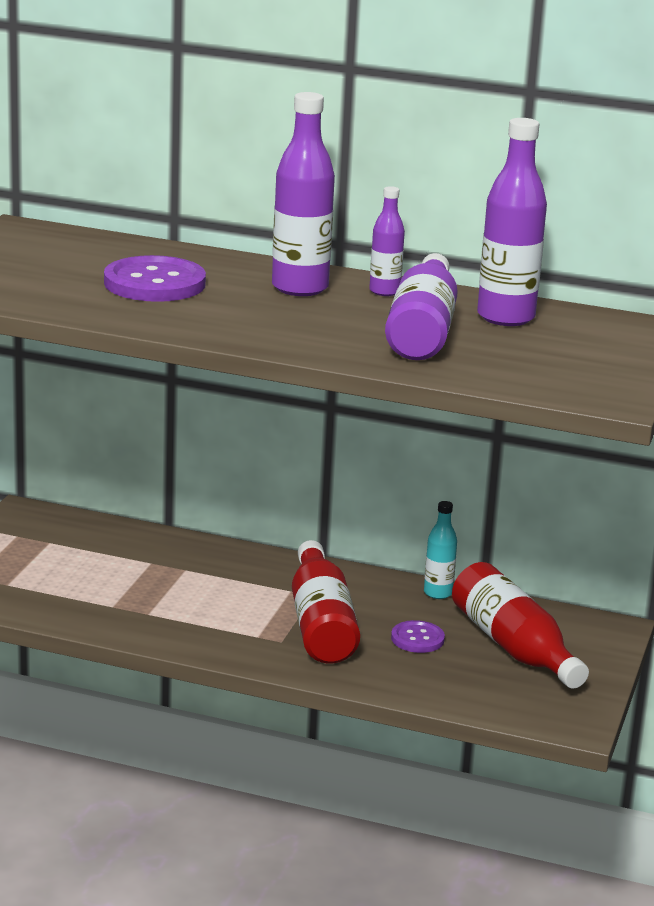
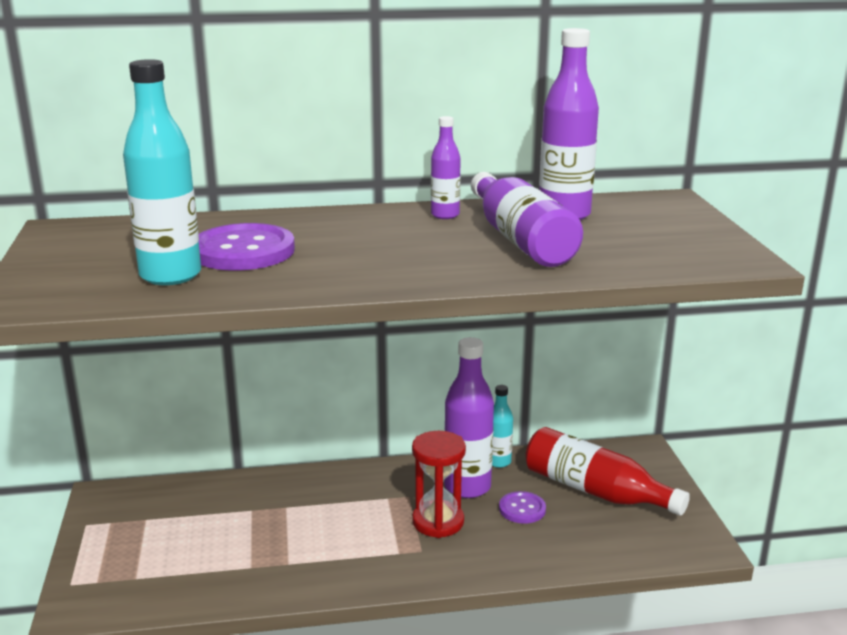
camera: 25 degrees left, 0 degrees up
(71, 290) = (170, 275): none -> turquoise bottle
(300, 288) = (374, 227): purple bottle -> purple bottle (467, 487)
(320, 624) = (438, 522): red bottle -> red hourglass

